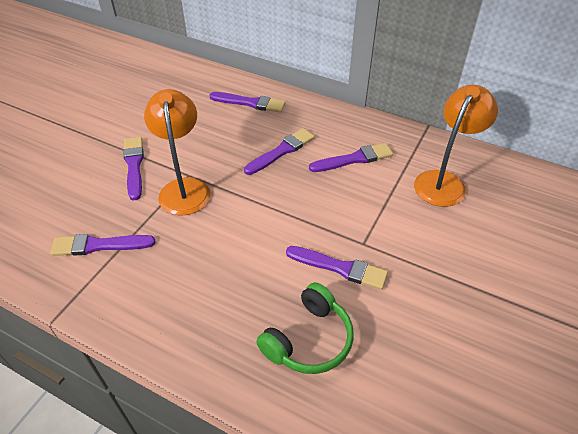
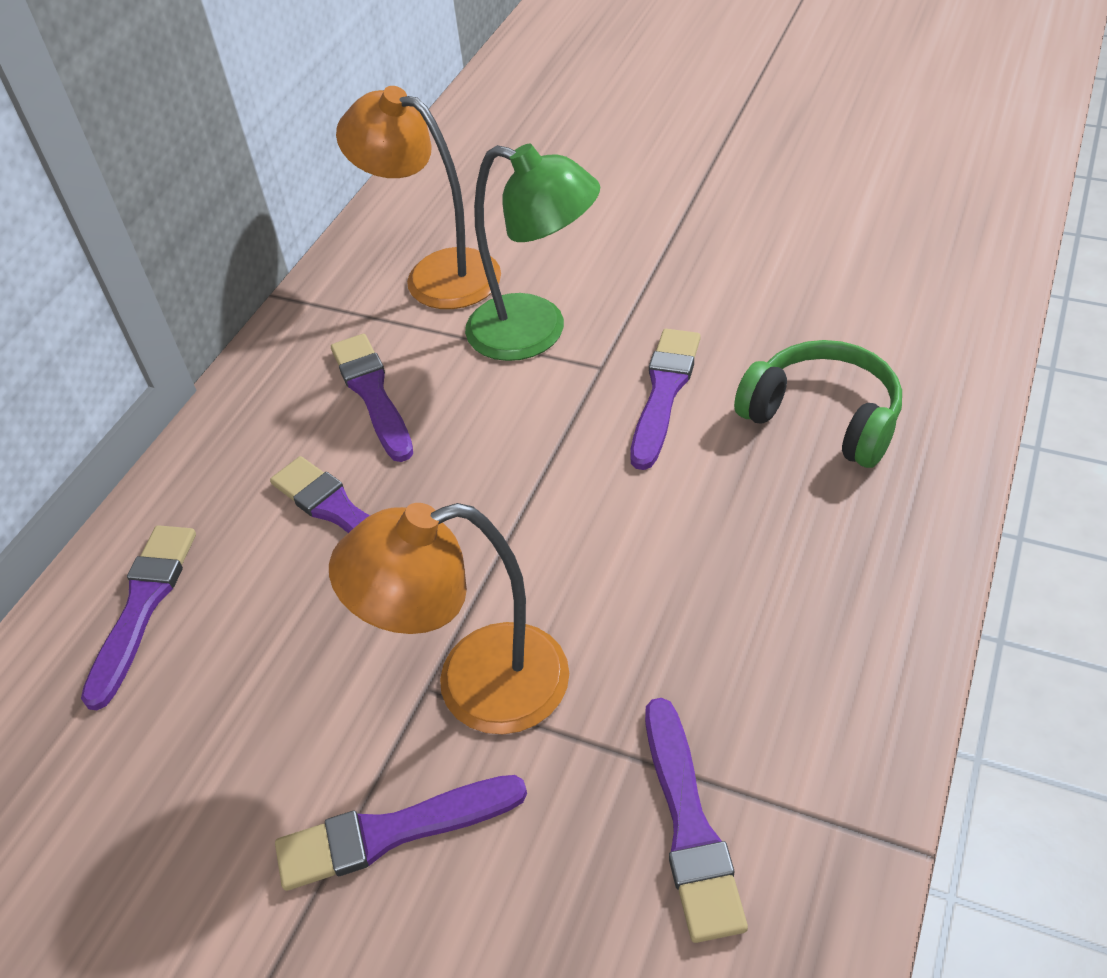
camera: 90 degrees left, 0 degrees up
(393, 218) = (535, 333): none -> green lamp

